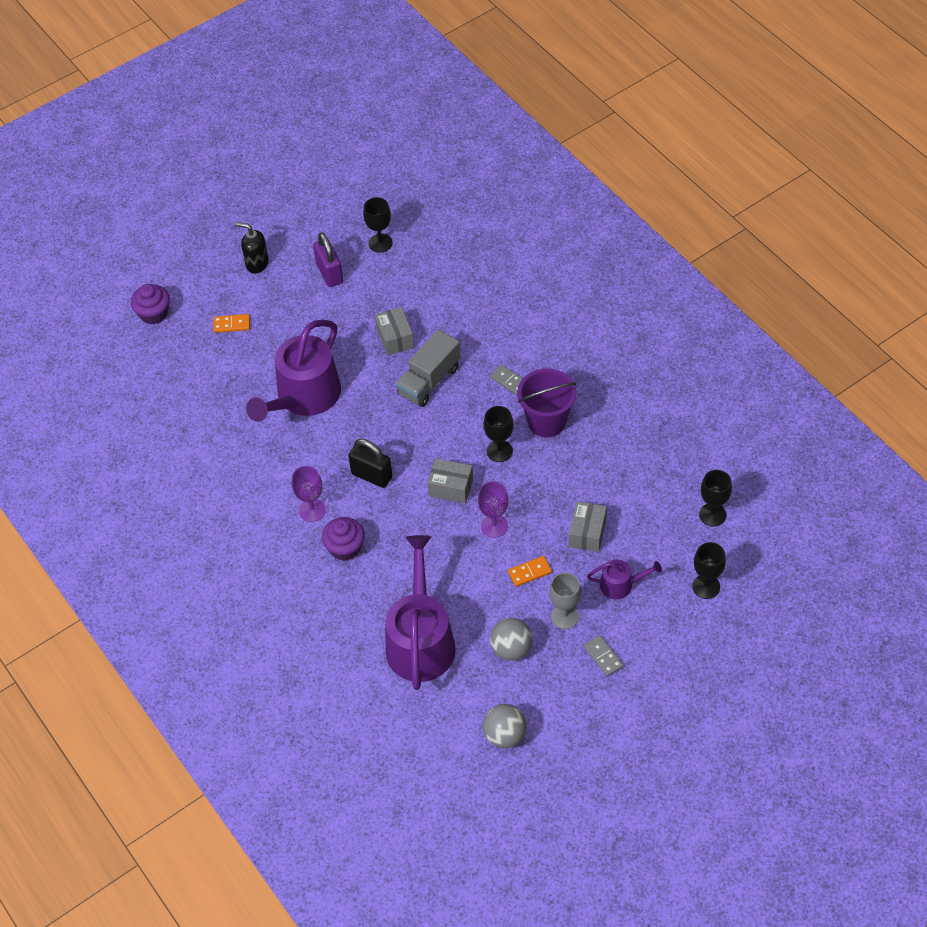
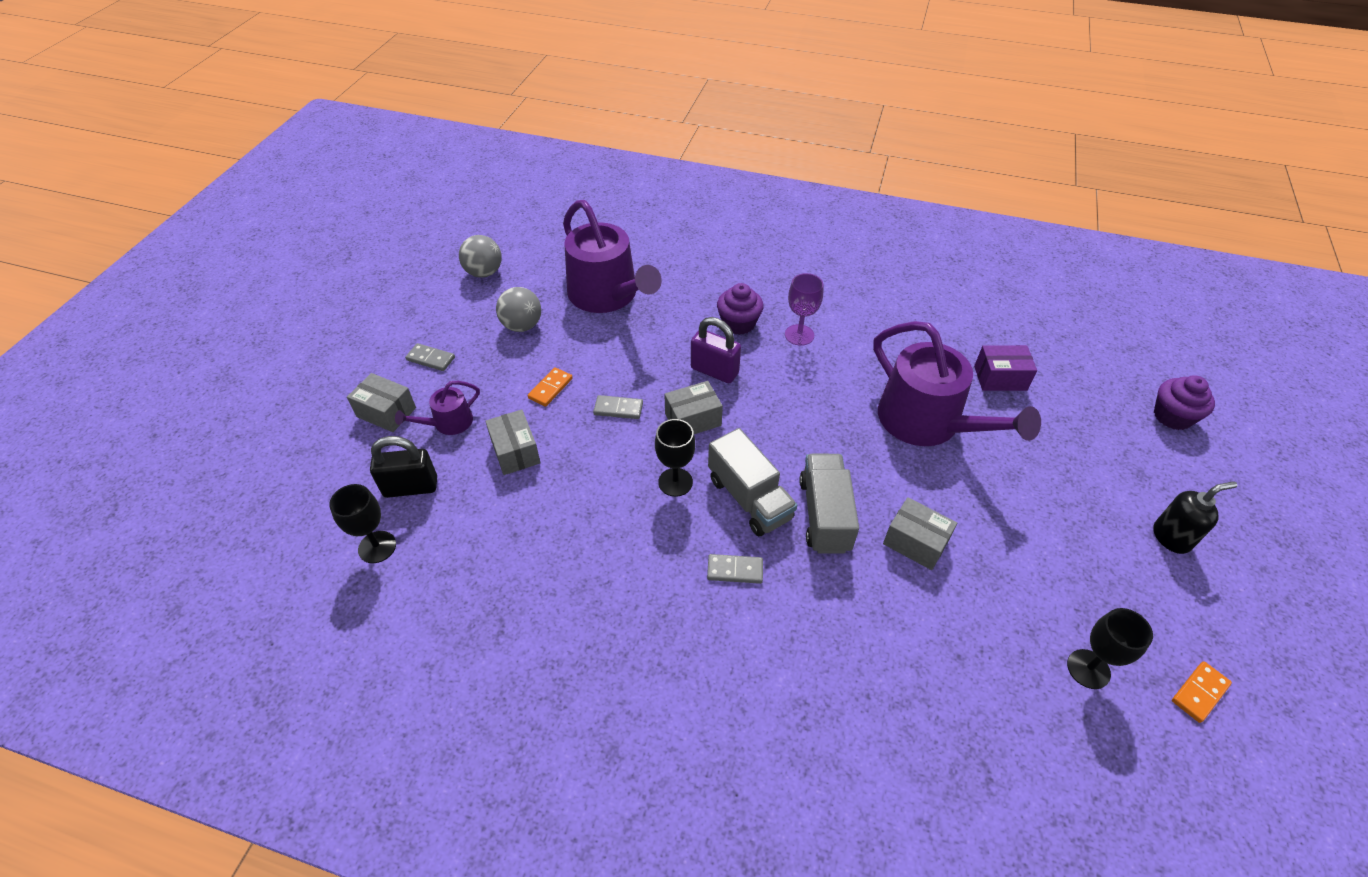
camera: 140 degrees right, 5 degrees down
(219, 396) = (1000, 378): none -> purple box
(232, 324) = (1090, 451): orange domino -> orange domino (1199, 692)
(304, 397) = (927, 422): purple watering can -> purple watering can turned 150 degrees clockwise
(329, 273) = (1085, 579): purple padlock -> purple padlock (714, 371)
(372, 475) = (779, 389): black padlock -> black padlock (411, 487)
(463, 415) = (749, 498): none -> grey truck
(494, 526) = (618, 409): purple goblet -> grey domino
(546, 421) = (650, 546): purple bucket -> none
(565, 616) = (489, 371): grey goblet -> none
(661, 622) = (386, 412): none -> grey box
(706, 586) = (351, 467): black goblet -> none

